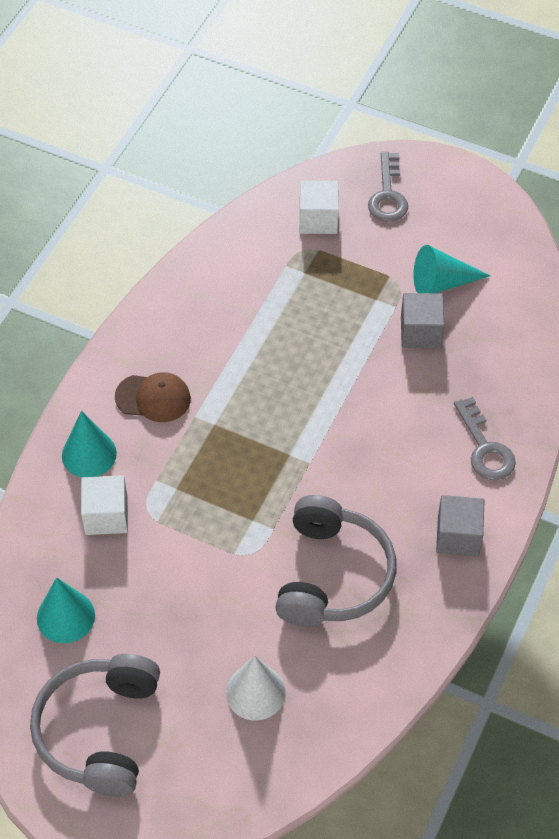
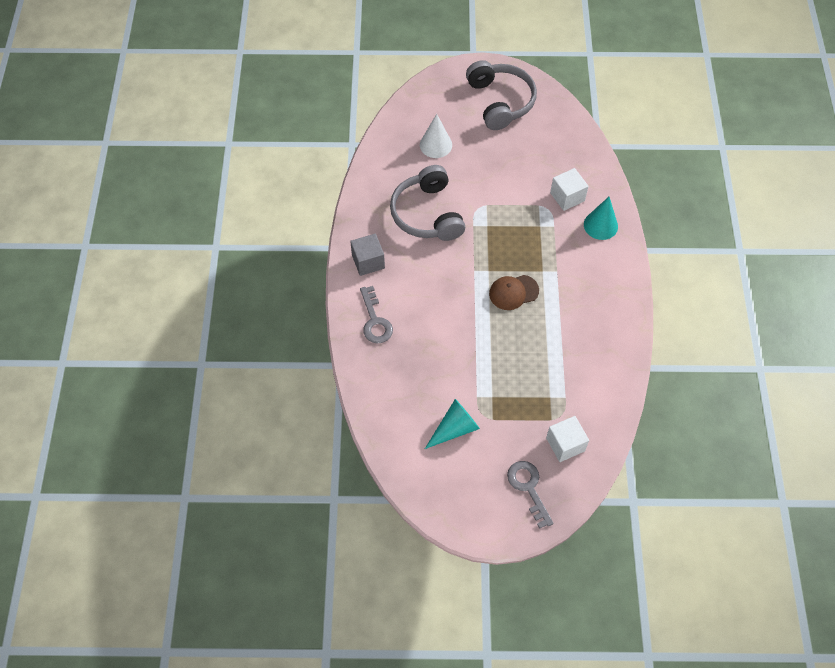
camera: 155 degrees right, 5 degrees up
(65, 616) = (552, 142): turquoise cone -> none
(153, 398) = (588, 272): brown cap -> brown cap (513, 292)
(420, 332) = (451, 384): grey cube -> none
(485, 448) = (375, 321): grey key -> grey key turned 150 degrees counterclockwise

